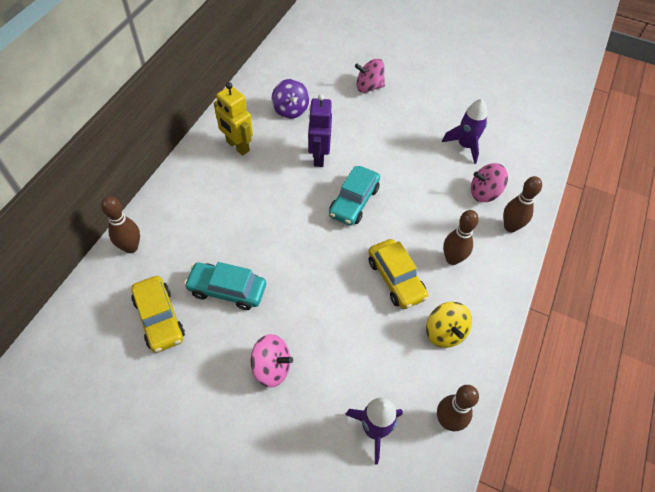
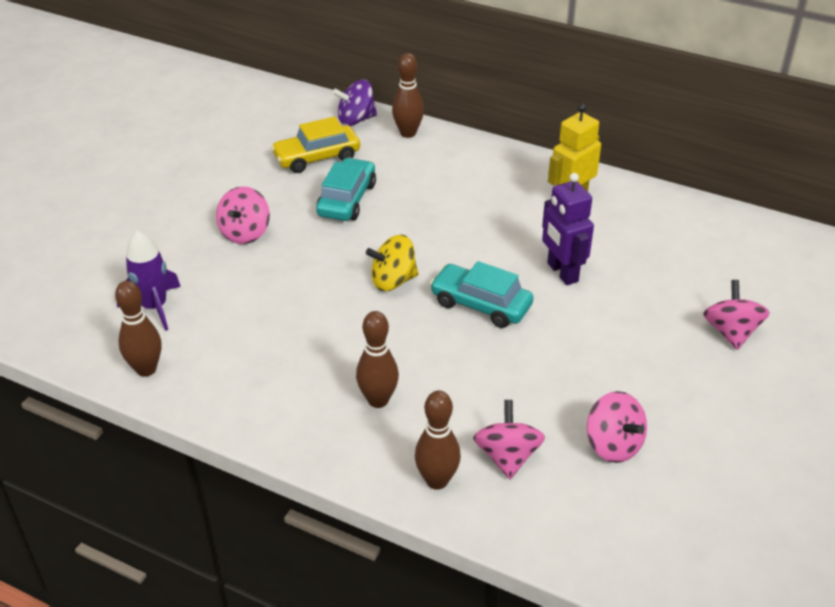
camera: 95 degrees right, 15 degrees down
(290, 110) = (652, 246): purple spinning top -> purple spinning top (356, 120)
(318, 157) = (562, 272): purple robot -> purple robot turned 120 degrees counterclockwise
(396, 279) = (349, 338): yellow car -> none
(444, 332) = (262, 379): yellow spinning top -> yellow spinning top (393, 281)
(465, 146) = (613, 445): purple rocket -> pink spinning top

